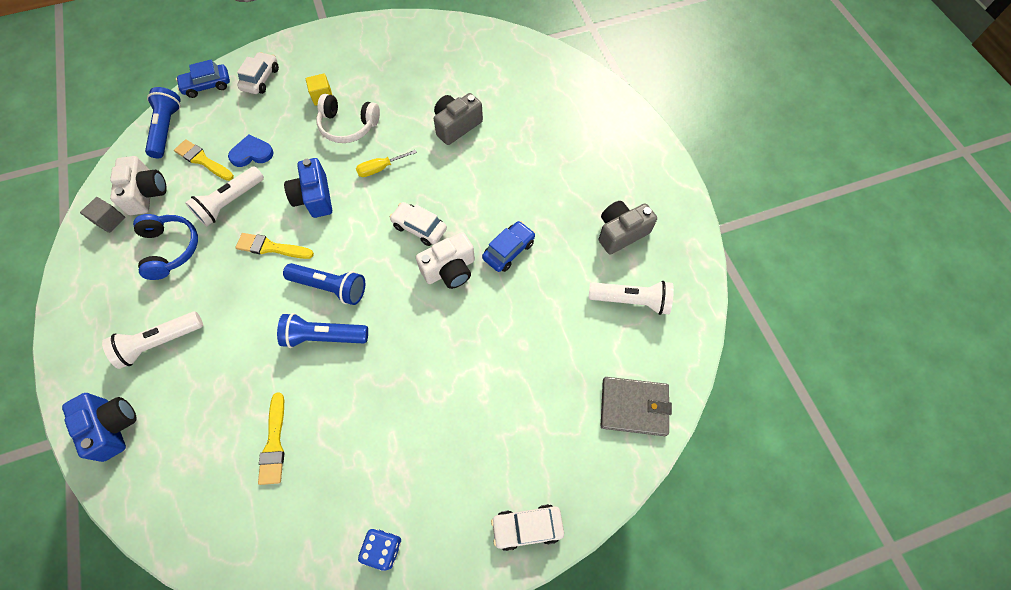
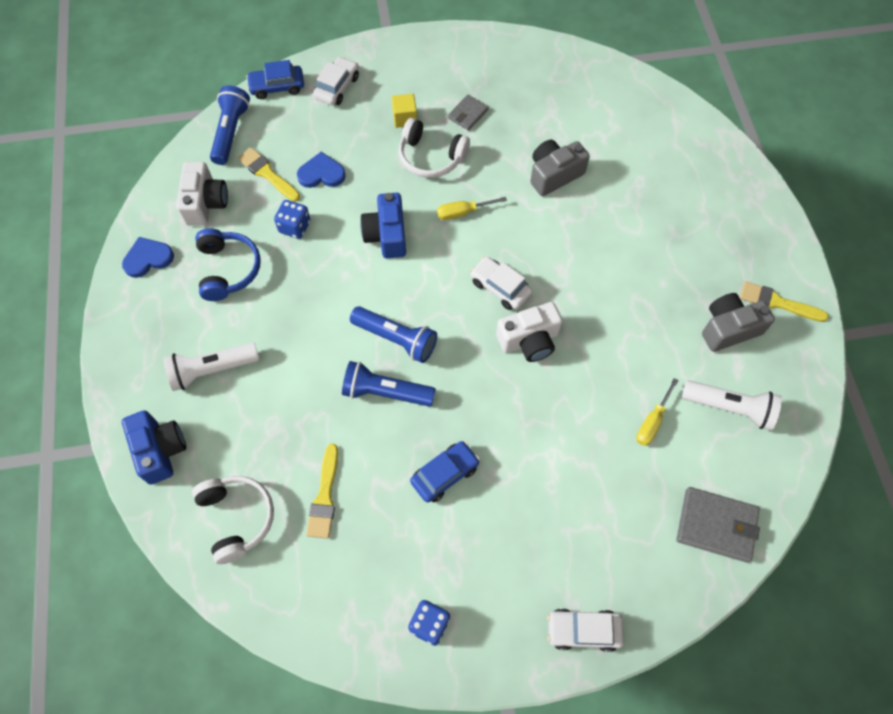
camera: 10 degrees right, 0 degrees up
(94, 250) = (148, 258): none -> blue heart
(110, 220) = (165, 227): grey cube -> none
(190, 479) = (236, 518): none -> white headphones
(230, 202) = (294, 227): white flashlight -> blue dice
(271, 247) = (335, 284): yellow brush -> yellow brush (777, 303)
(377, 86) = (468, 114): none -> grey wallet
(508, 250) = (597, 329): blue car -> blue car (445, 474)
(566, 323) = (652, 421): none -> yellow screwdriver

